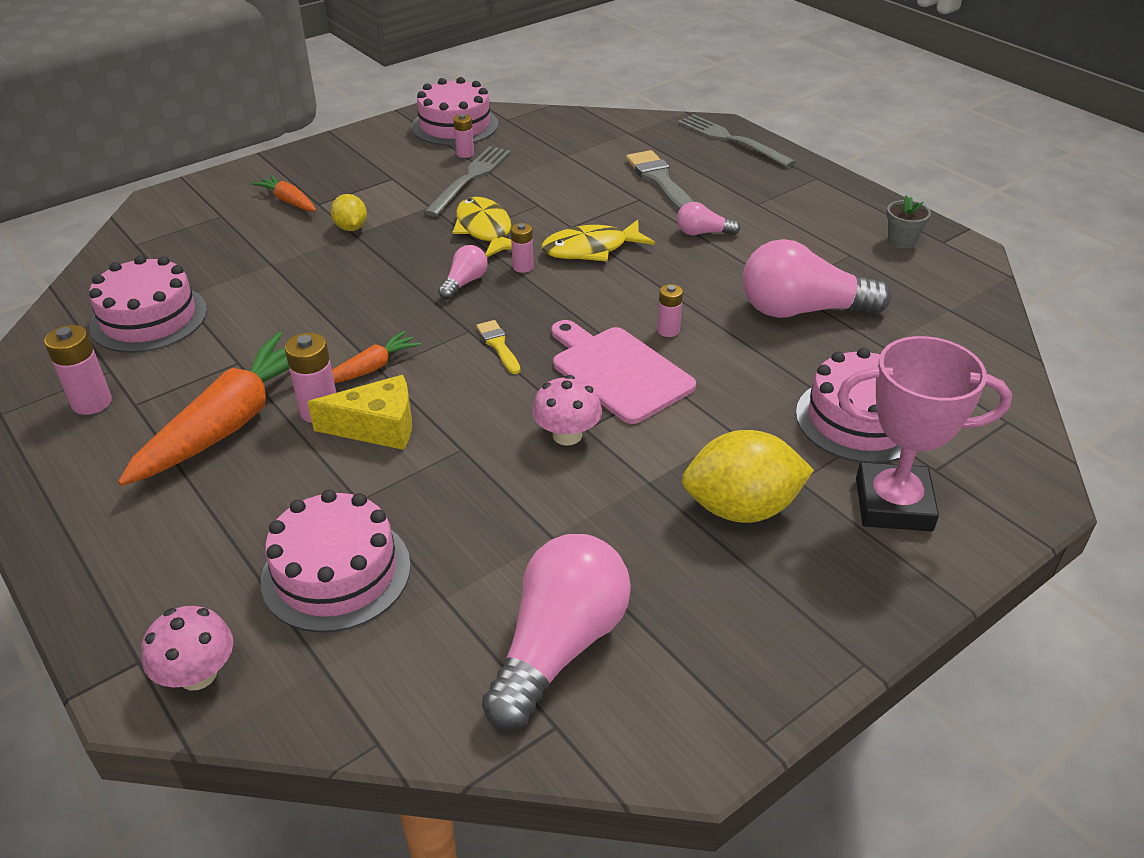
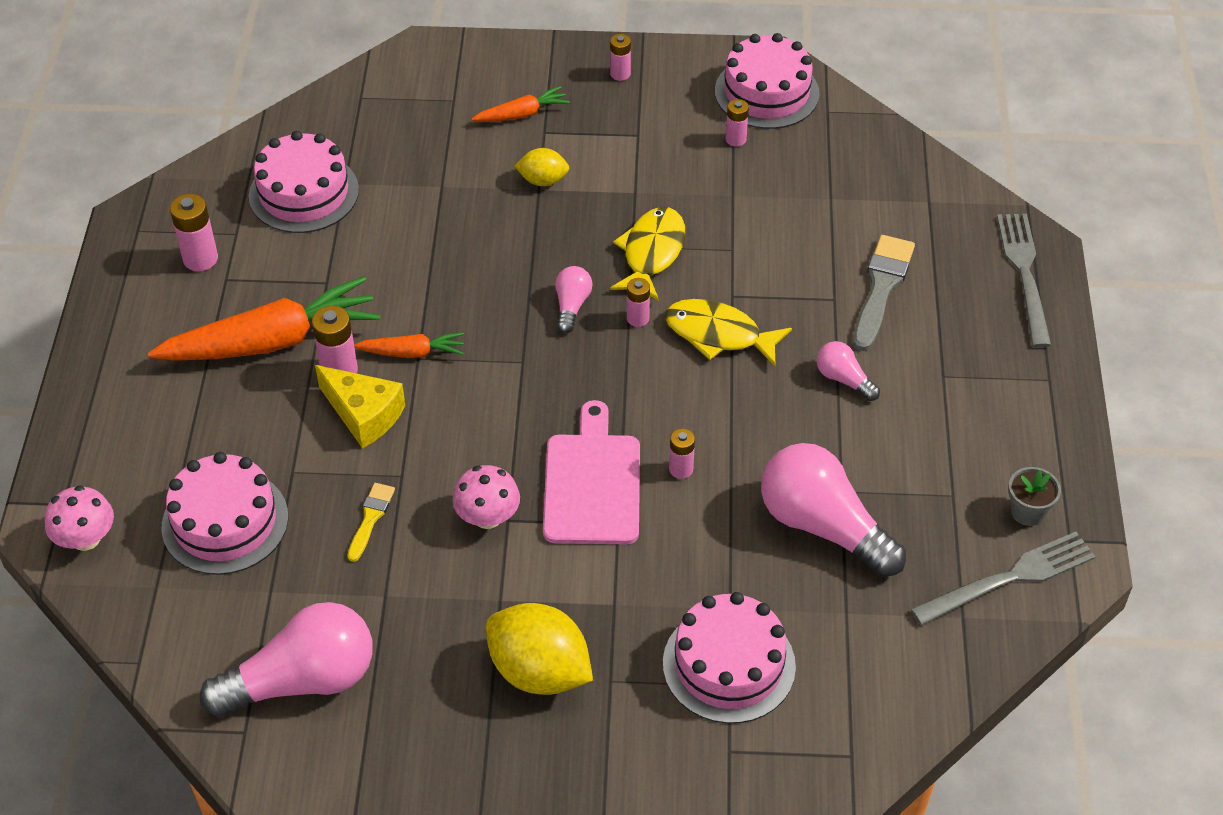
camera: 40 degrees right, 10 degrees up
(288, 201) = (522, 114): orange carrot -> orange carrot turned 75 degrees clockwise
(338, 154) = (620, 74): none -> pink battery
(351, 228) = (543, 180): yellow lemon -> yellow lemon turned 75 degrees clockwise
(464, 282) = (571, 306): pink light bulb -> pink light bulb turned 60 degrees counterclockwise
(470, 178) = (706, 177): grey fork -> grey fork (1009, 578)
(498, 345) = (529, 393): yellow brush -> yellow brush (370, 518)
(893, 504) = (655, 753): pink trophy -> none

